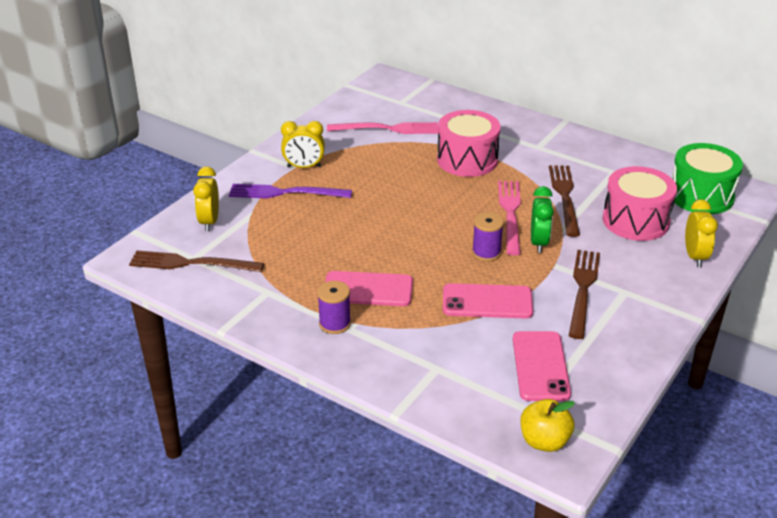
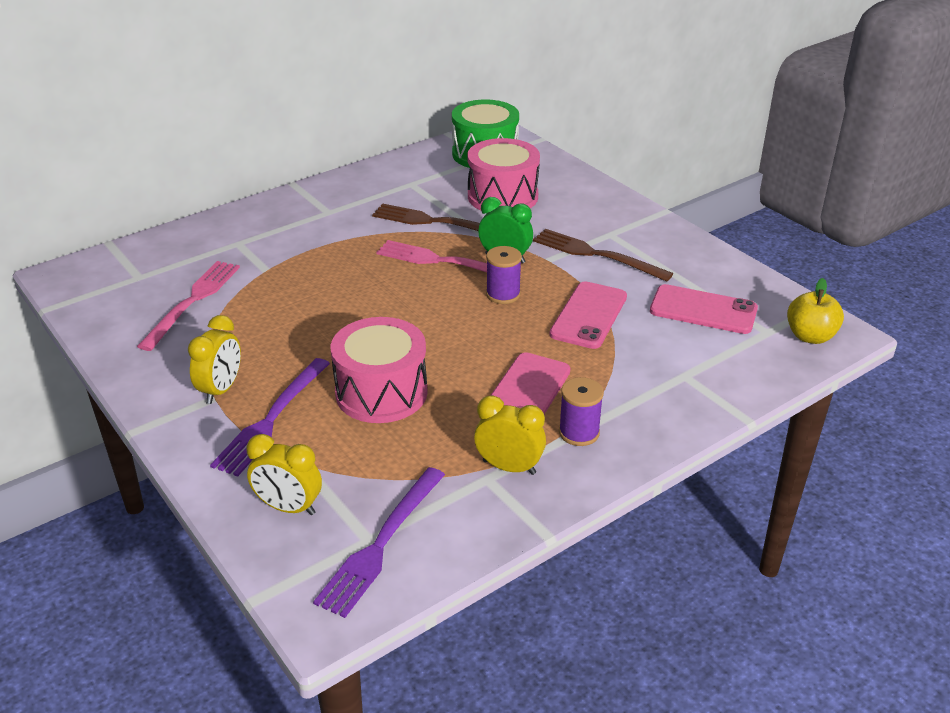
camera: 70 degrees left, 0 degrees up
(191, 263) = (381, 544): brown fork -> purple fork
(467, 160) = (315, 262): pink drum -> pink drum (381, 392)
(695, 256) = (576, 185): yellow clock -> yellow clock (509, 467)

